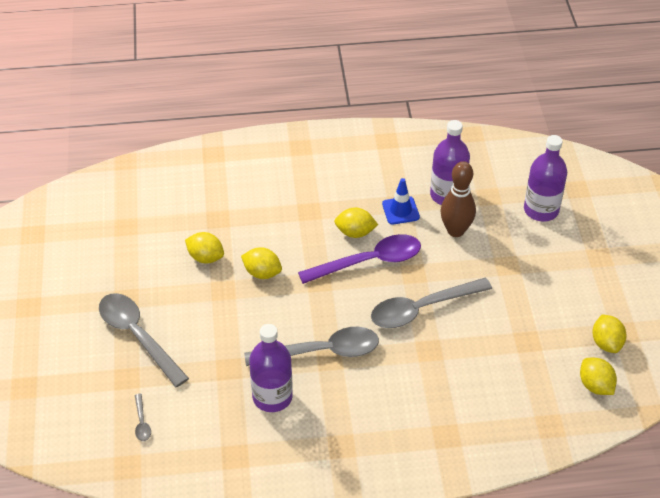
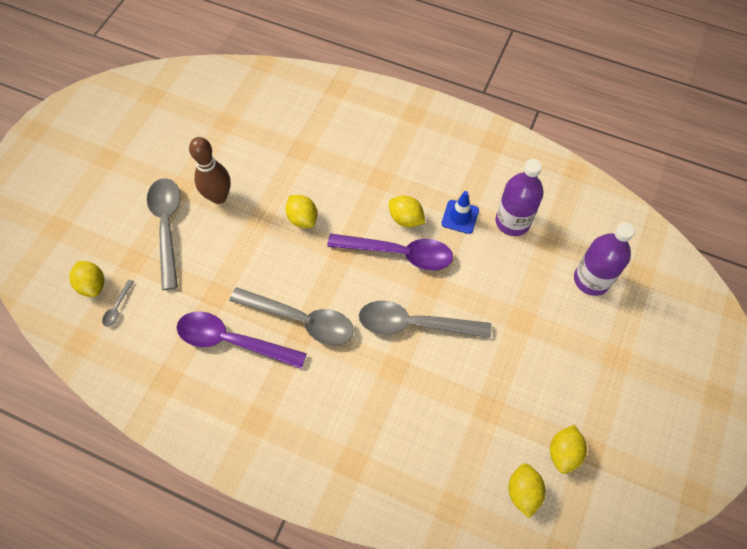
camera: 30 degrees right, 15 degrees up
(205, 257) = (267, 181): yellow lemon -> yellow lemon (93, 285)
(272, 397) = (232, 341): purple bottle -> purple spoon
(455, 231) = (496, 261): brown bowling pin -> brown bowling pin (218, 197)

